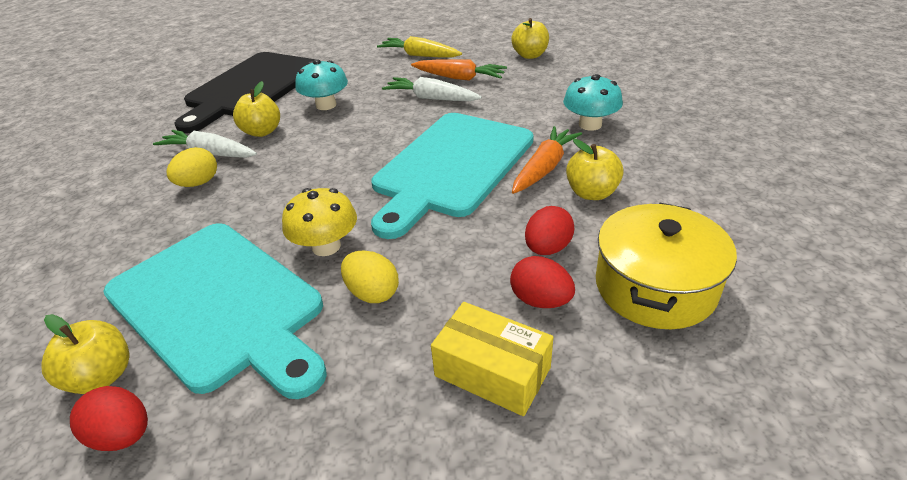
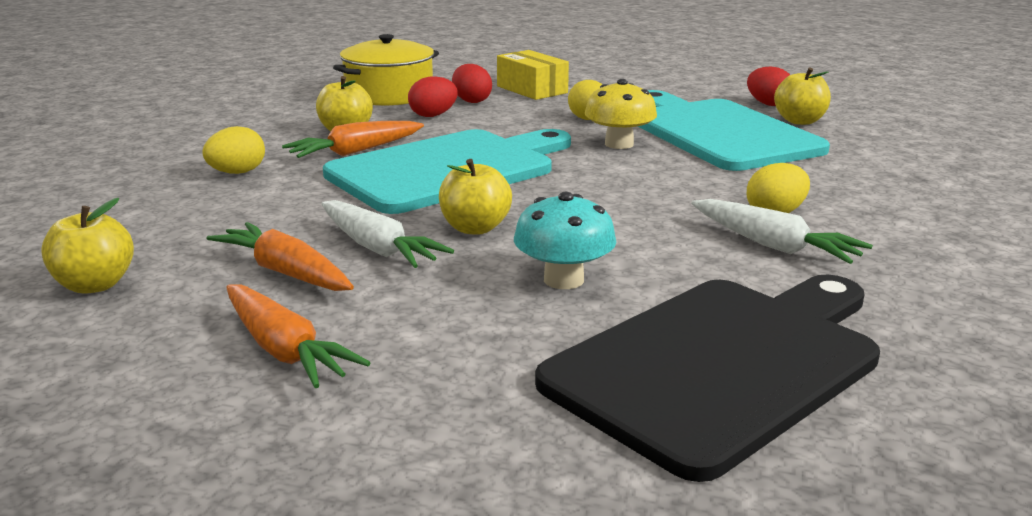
camera: 160 degrees left, 15 degrees down
(262, 132) = (688, 259): yellow apple -> yellow apple (475, 228)
(419, 55) = (284, 350): yellow carrot -> orange carrot
(590, 124) = (237, 173): turquoise mushroom -> yellow egg

